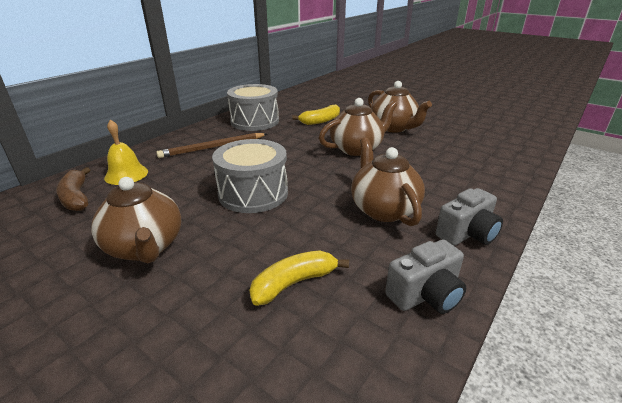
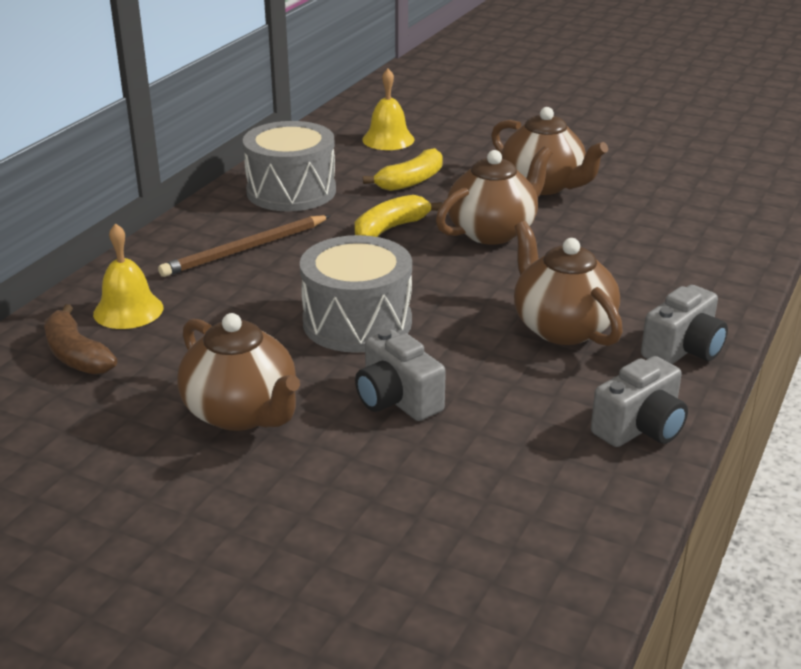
camera: 10 degrees left, 0 degrees up
(252, 249) = (397, 400): none -> grey camera
(294, 283) = (472, 433): yellow banana -> yellow banana (390, 228)
(317, 102) = (388, 139): none -> yellow bell

